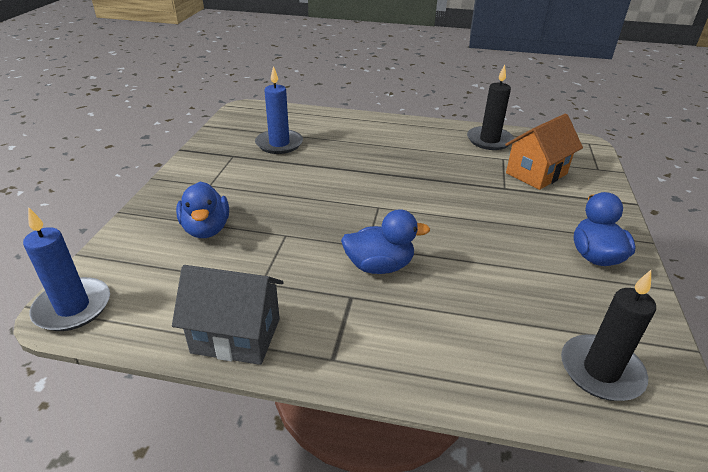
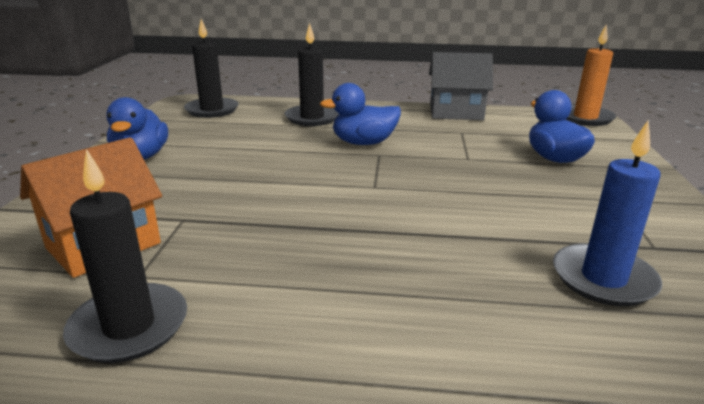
camera: 175 degrees right, 10 degrees down
(73, 307) = (585, 118): blue candle -> orange candle
(443, 332) = (312, 118): none -> black candle

